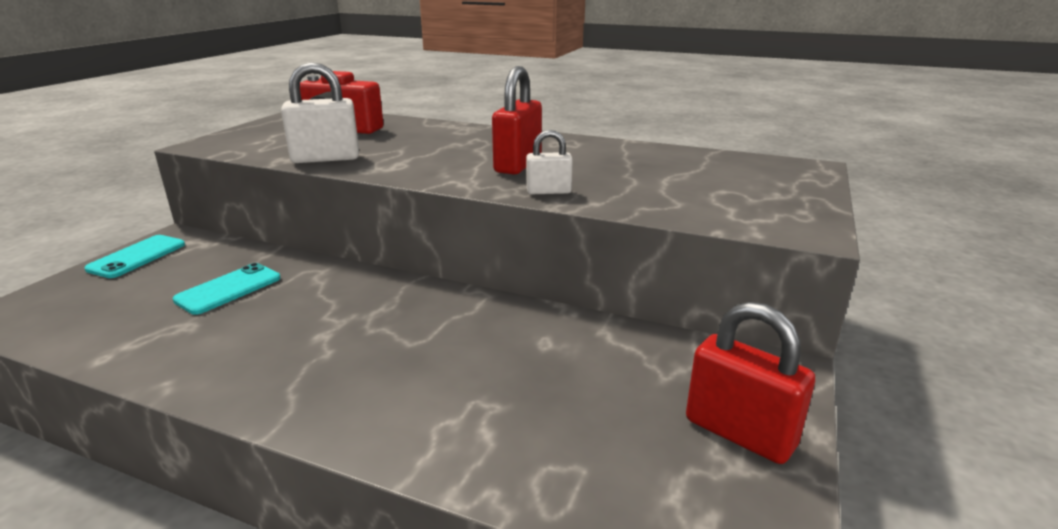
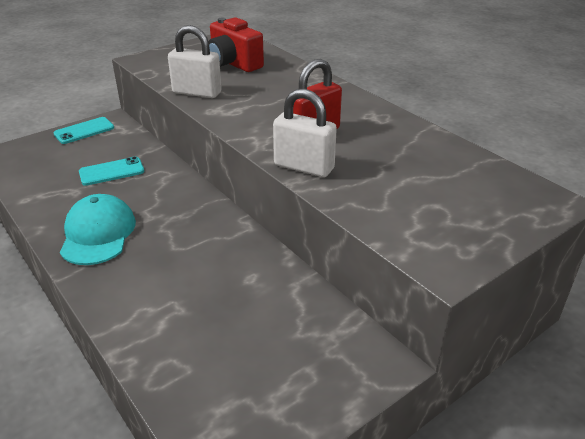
camera: 30 degrees right, 10 degrees up
(277, 362) = (98, 234): none -> turquoise cap
(548, 191) = (304, 167): white padlock -> white padlock, size x1.72
(739, 433) = (301, 392): red padlock -> none

